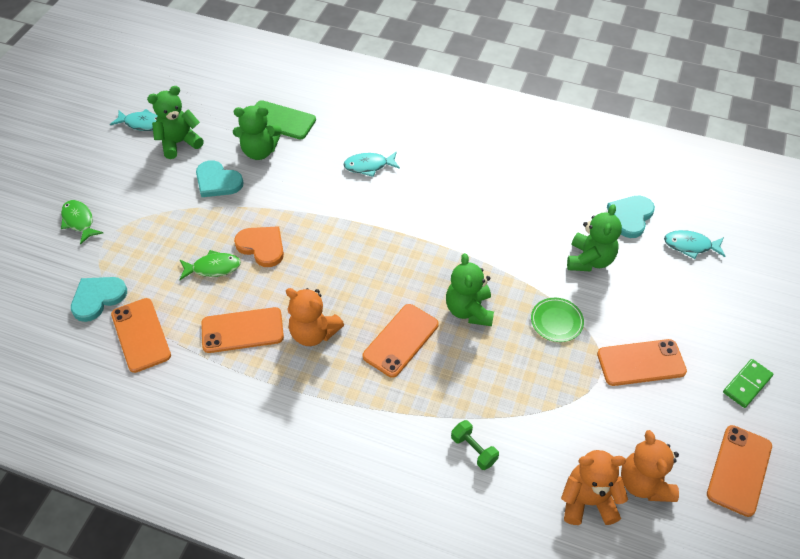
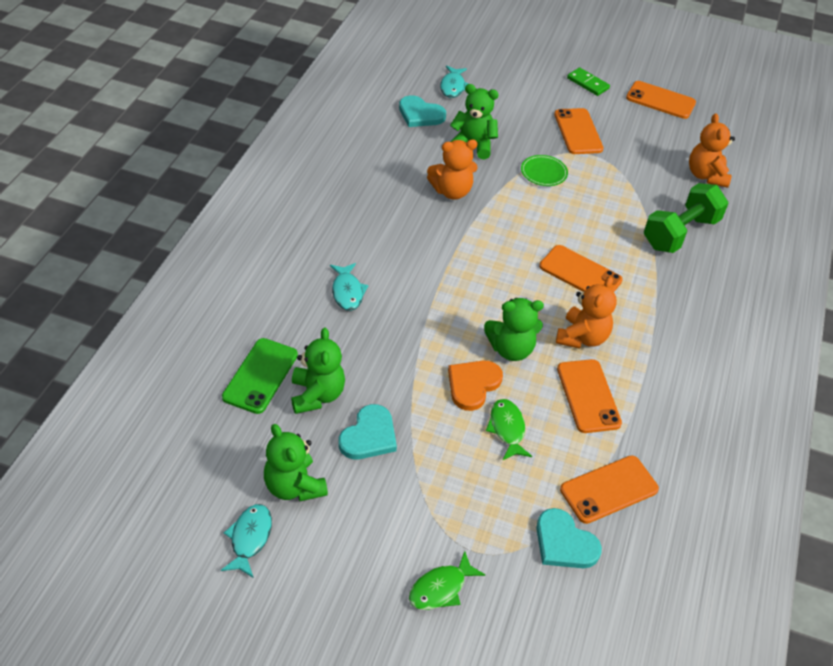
camera: 95 degrees left, 5 degrees down
(469, 310) = (539, 225): green teddy bear -> green teddy bear (511, 349)
(473, 450) = (680, 233): green dumbbell -> green dumbbell, size x2.08
(644, 483) = (683, 146): orange teddy bear -> orange teddy bear (452, 191)

